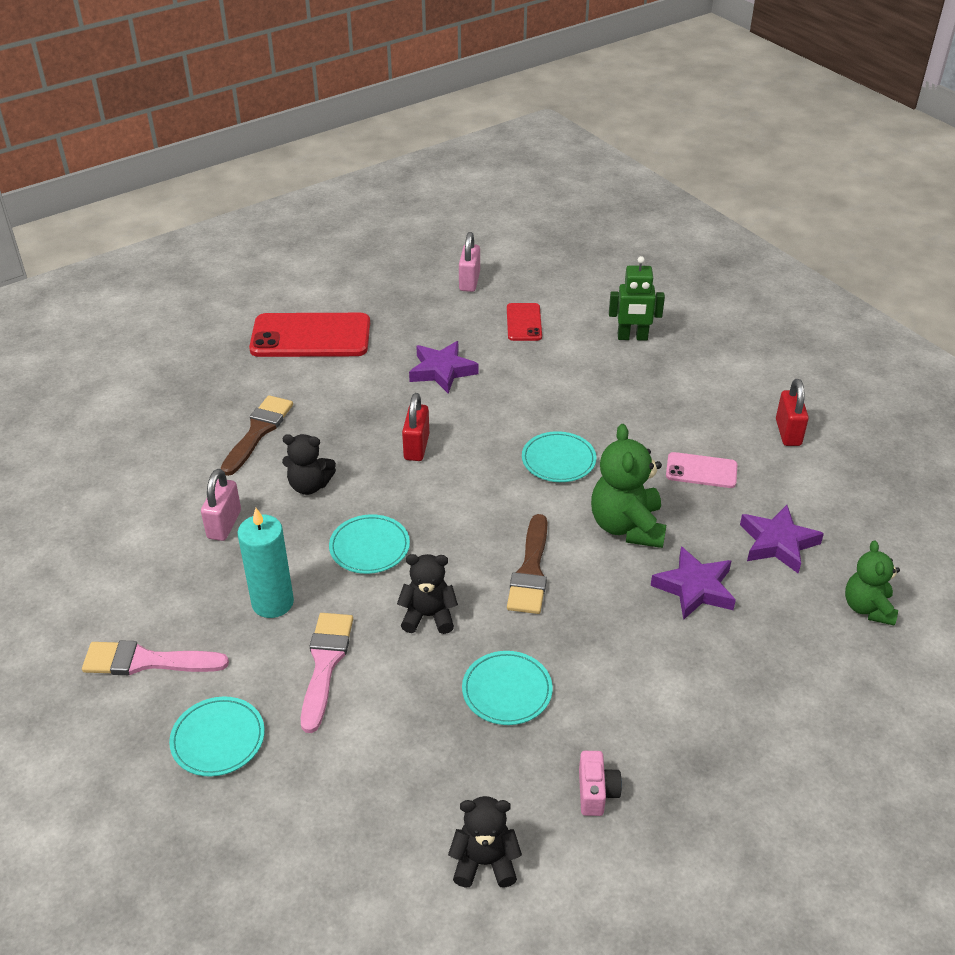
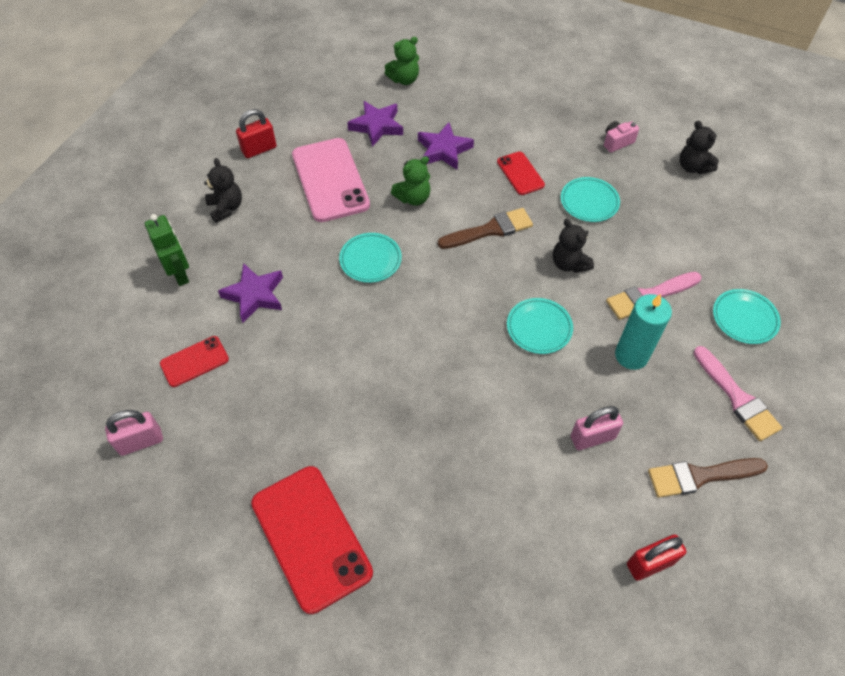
camera: 120 degrees left, 15 degrees up
(258, 432) = (476, 488): brown brush -> brown brush (700, 476)
(309, 486) = (509, 404): black teddy bear -> black teddy bear (226, 208)
(416, 447) = (415, 355): red padlock -> red padlock (650, 563)
(442, 371) = (304, 389): purple star -> purple star (254, 295)
(604, 644) = (520, 173): none -> red phone
(627, 526) = (413, 198): green teddy bear -> green teddy bear, size x0.65
(701, 471) = (330, 180): pink phone -> pink phone, size x1.91

